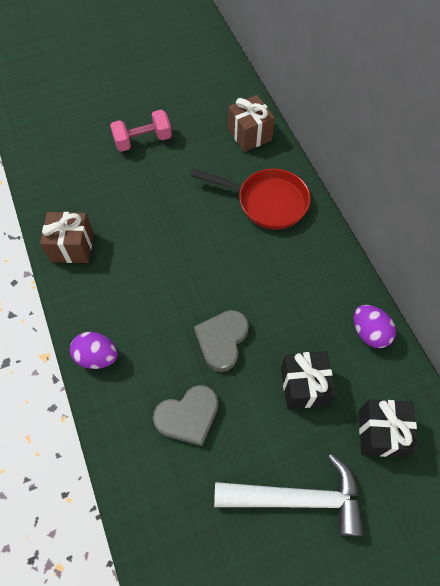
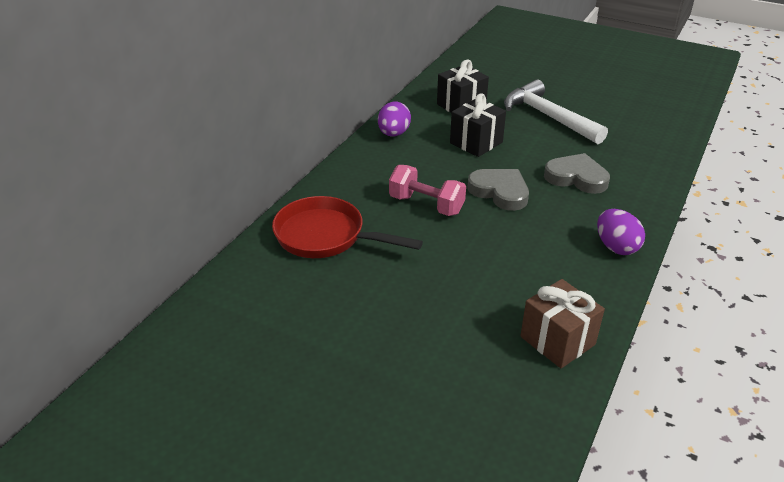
camera: 130 degrees left, 25 degrees down
(143, 140) = (344, 387): pink dumbbell -> pink dumbbell (426, 205)
(222, 340) = (500, 192): grey heart -> grey heart turned 120 degrees counterclockwise
(249, 135) = (238, 296): brown gift -> none
(267, 202) = (326, 236): red pan -> red pan turned 45 degrees counterclockwise

